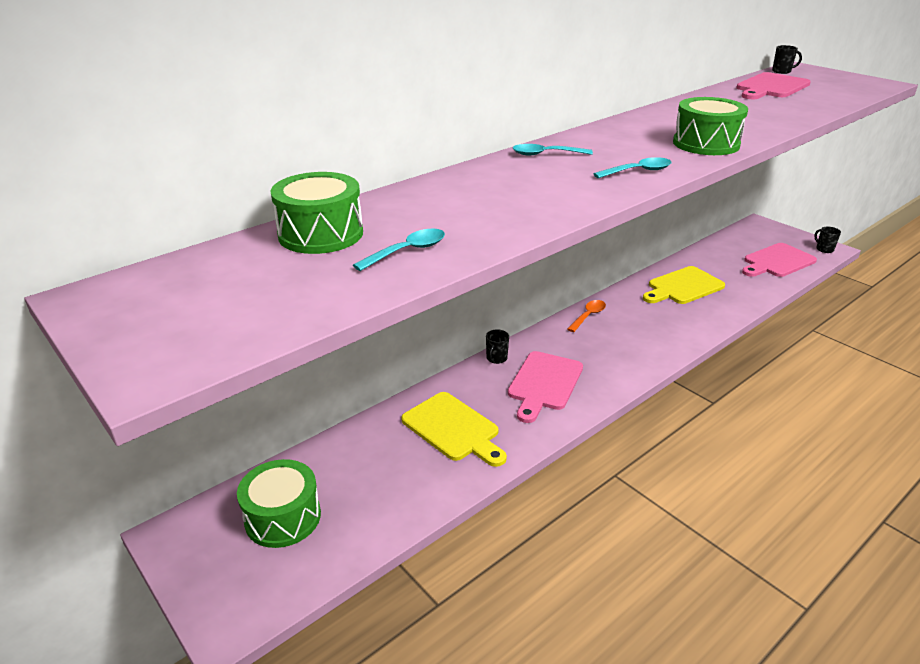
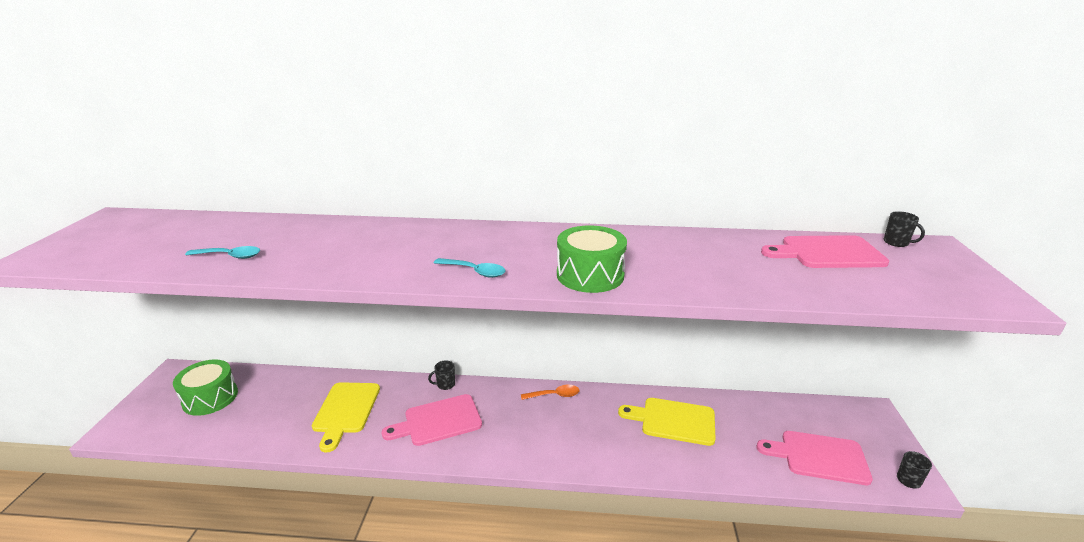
camera: 45 degrees right, 5 degrees down
(321, 234) = (235, 228): green drum -> none
(545, 154) = (461, 233): turquoise spoon -> none

